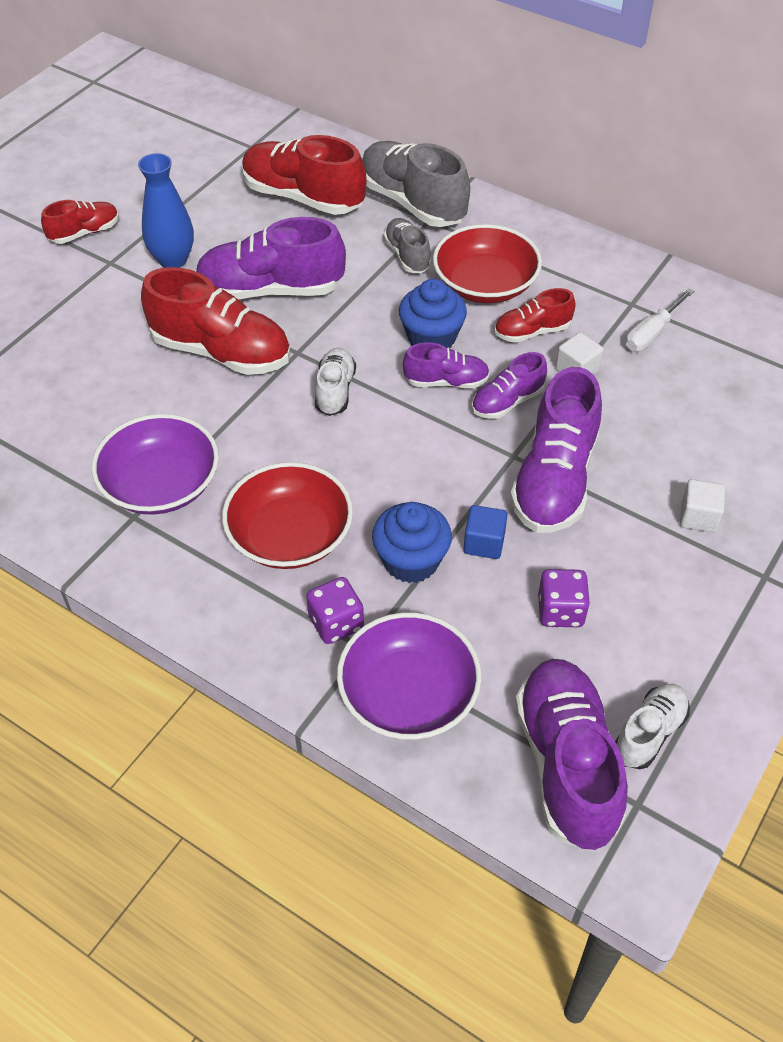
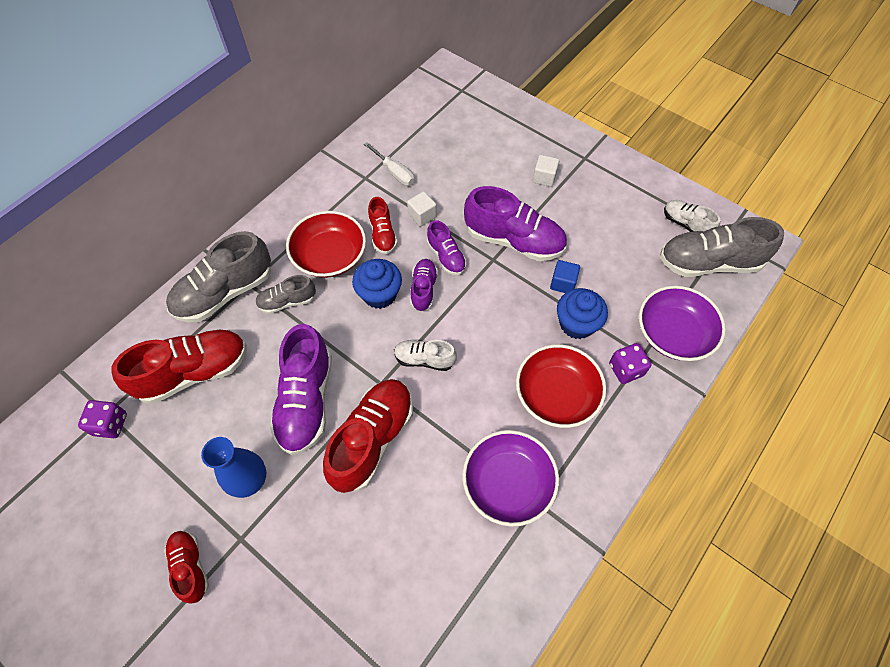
camera: 85 degrees left, 10 degrees up
(303, 197) = (194, 372): red shoe -> red shoe turned 150 degrees counterclockwise
(560, 611) = (611, 251): purple dice -> purple dice (110, 424)
(566, 764) = (708, 263): purple shoe -> grey shoe

